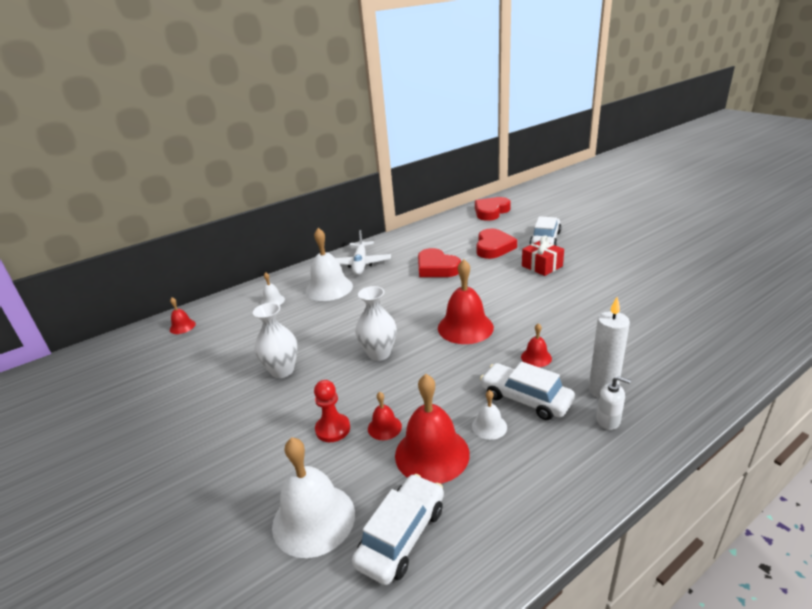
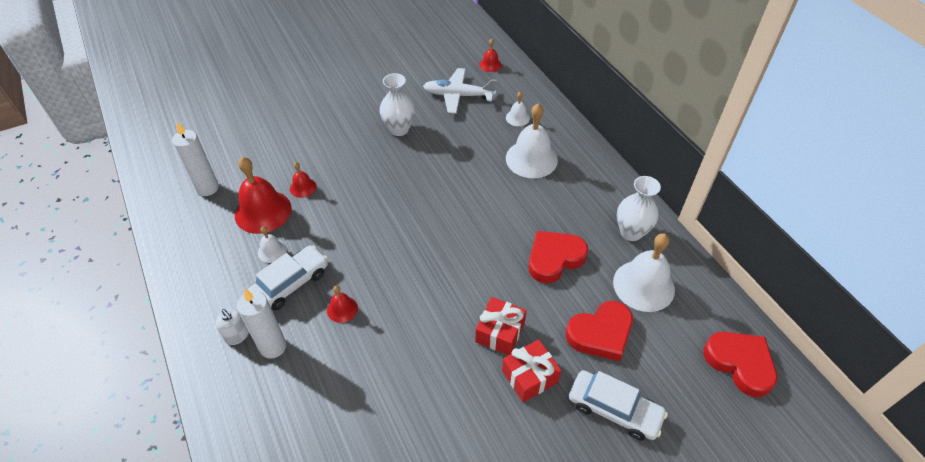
camera: 95 degrees right, 20 degrees up
(313, 519) = (242, 149): white bell -> white bell (643, 285)
(333, 429) = (315, 158): red pawn -> none
(360, 264) = (583, 187): white plane -> white plane (458, 96)
(379, 353) = (397, 191): white vase -> white vase (631, 232)
(402, 535) = (207, 188): white car -> white candle
(465, 327) = (415, 262): red bell -> none
(493, 247) = (600, 333): red heart -> red heart turned 45 degrees counterclockwise
(514, 280) = (500, 332): none -> red gift
(608, 420) = (237, 335): white soap dispenser -> white soap dispenser turned 75 degrees counterclockwise

